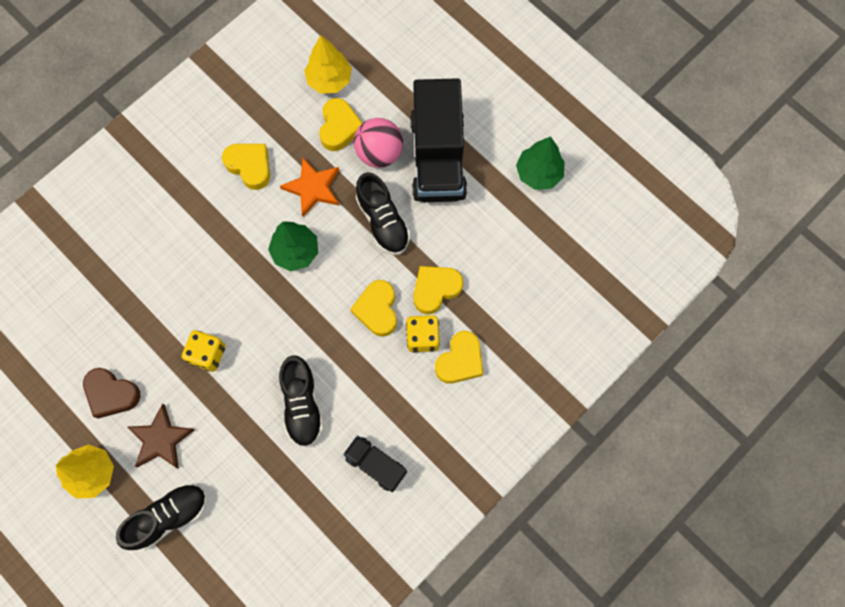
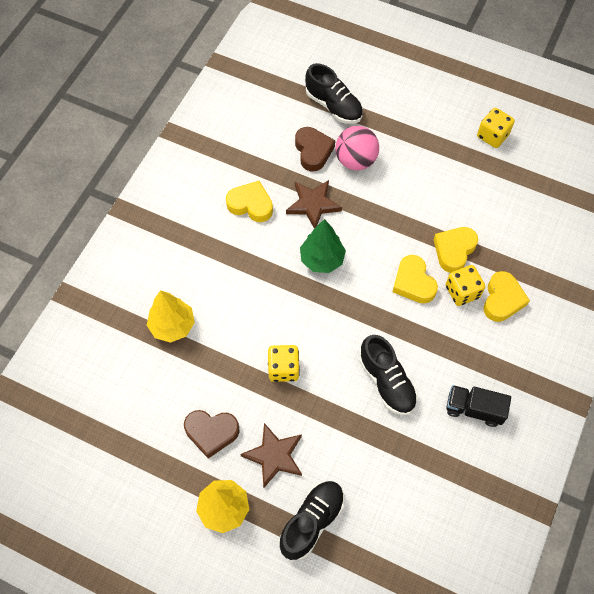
camera: 20 degrees left, 10 degrees down
(313, 188) = (313, 204): orange star -> brown star
(329, 80) = (287, 118): yellow tree -> yellow tree (172, 326)
(339, 127) = (313, 151): yellow heart -> brown heart
(383, 221) = (384, 212): black shoe -> black shoe (333, 106)
(438, 157) = (405, 149): black truck -> none
(538, 173) = (492, 136): green tree -> yellow dice

